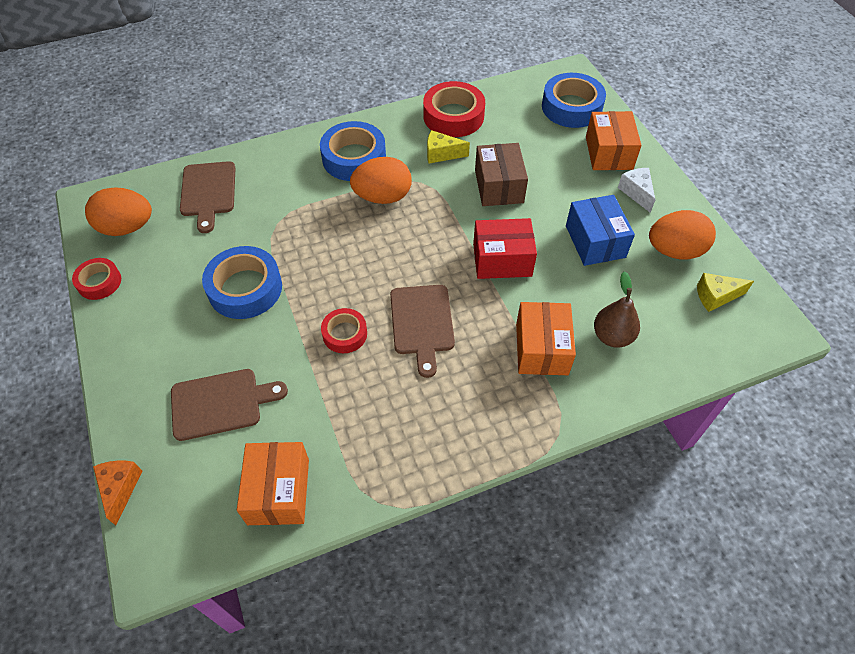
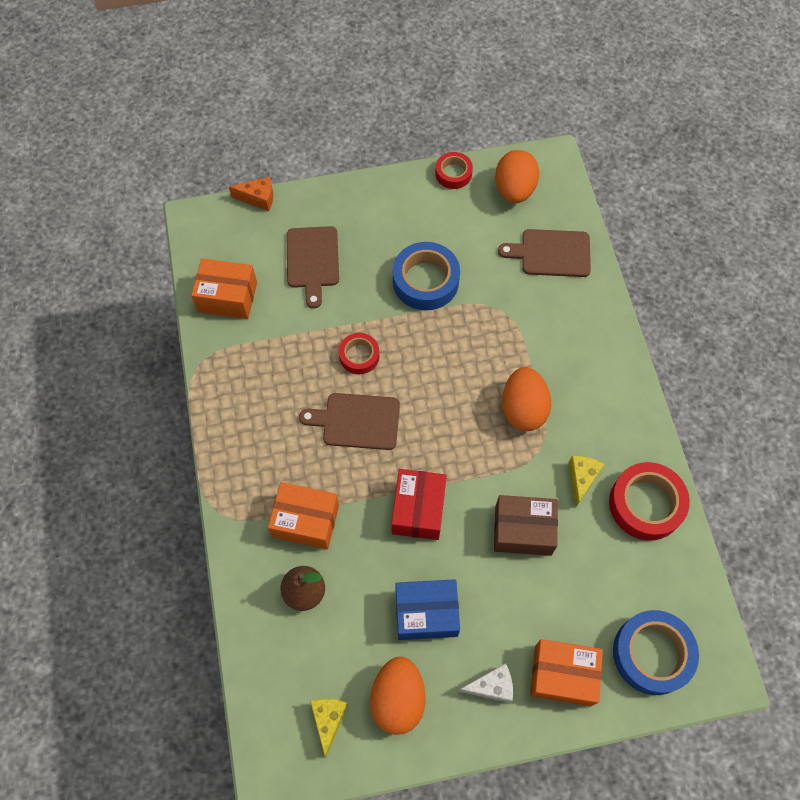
camera: 100 degrees right, 10 degrees up
(354, 158) = (585, 388): blue tape -> none

